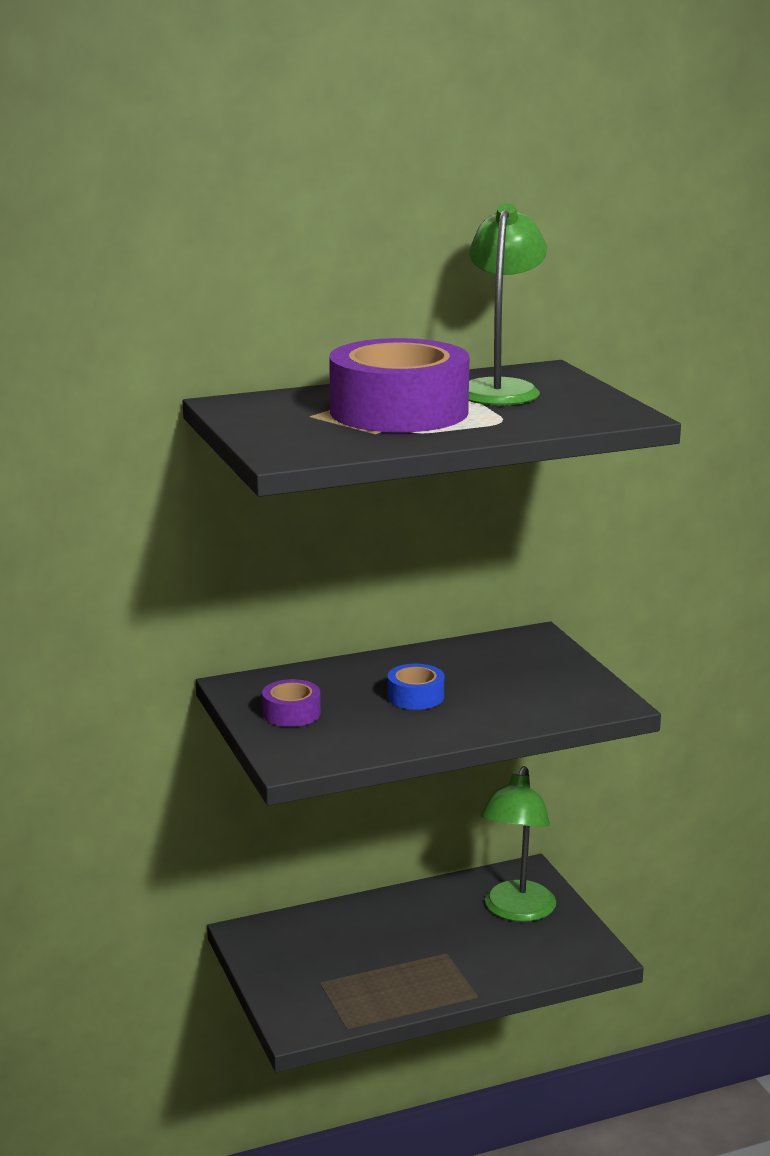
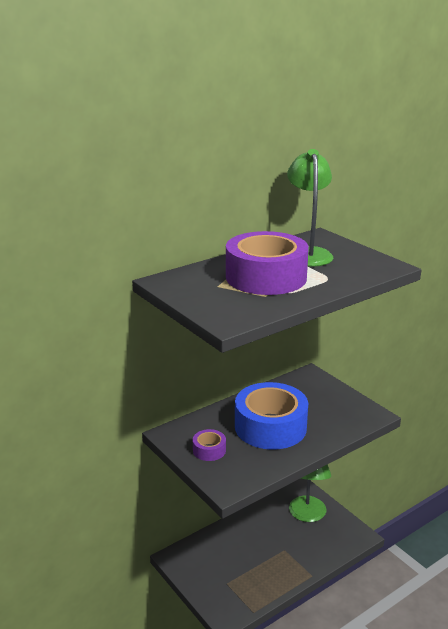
camera: 15 degrees left, 5 degrees up
(415, 696) = (270, 427): blue tape -> blue tape, size x2.28

